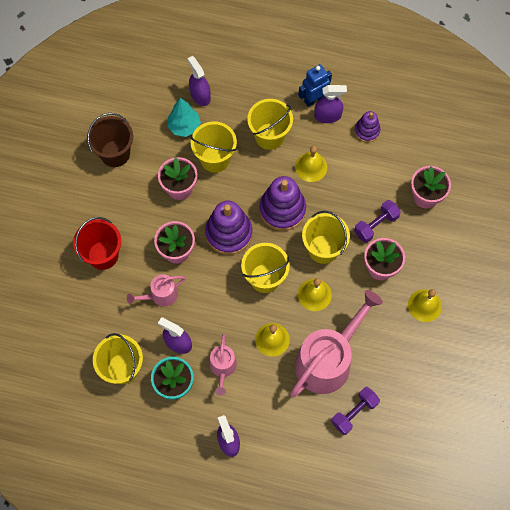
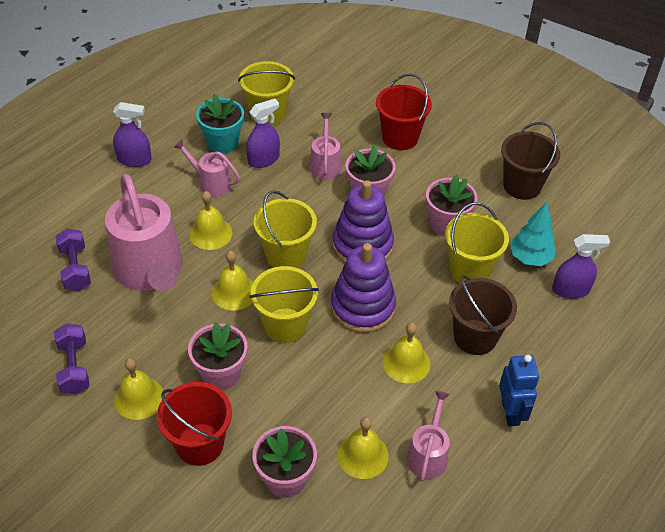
camera: 115 degrees right, 20 degrees down
(269, 136) = (475, 337): yellow bucket -> brown bucket
(327, 116) = (476, 417): purple spray bottle -> none
(367, 131) = (428, 455): purple stacking toy -> pink watering can
(376, 225) = (281, 397): purple dumbbell -> purple dumbbell (74, 367)
(387, 164) = (363, 455): none -> yellow bell
(433, 253) = (200, 444): none -> red bucket

